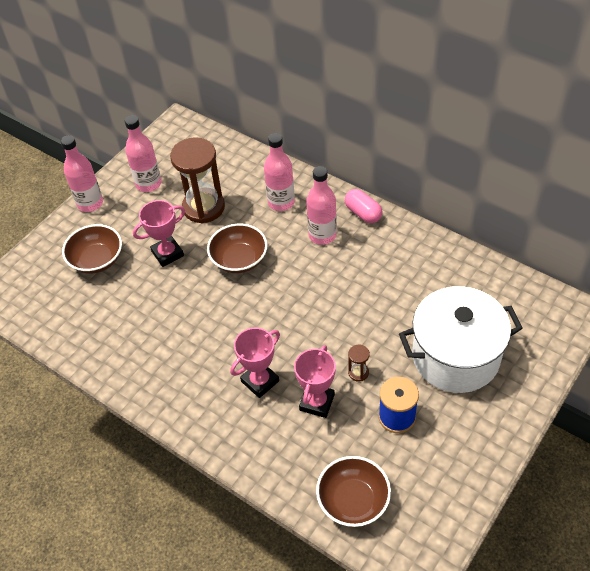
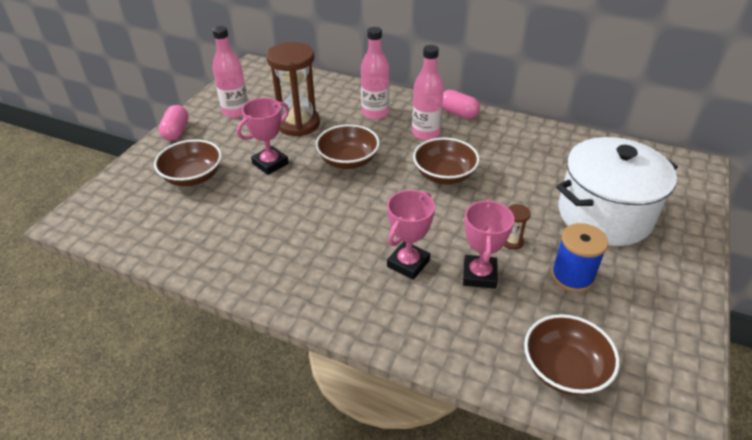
camera: 15 degrees left, 10 degrees down
(90, 203) = (176, 132): pink bottle -> pink capsule
(323, 289) = (444, 175): none -> brown bowl

